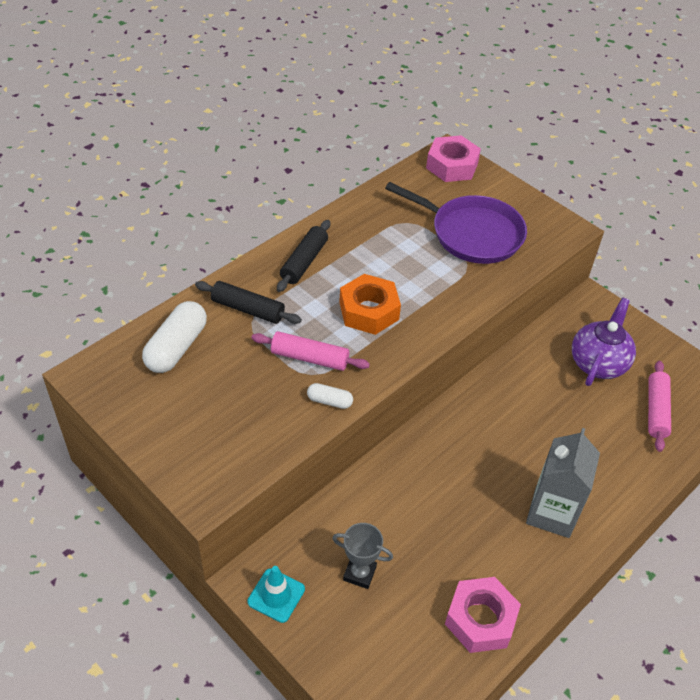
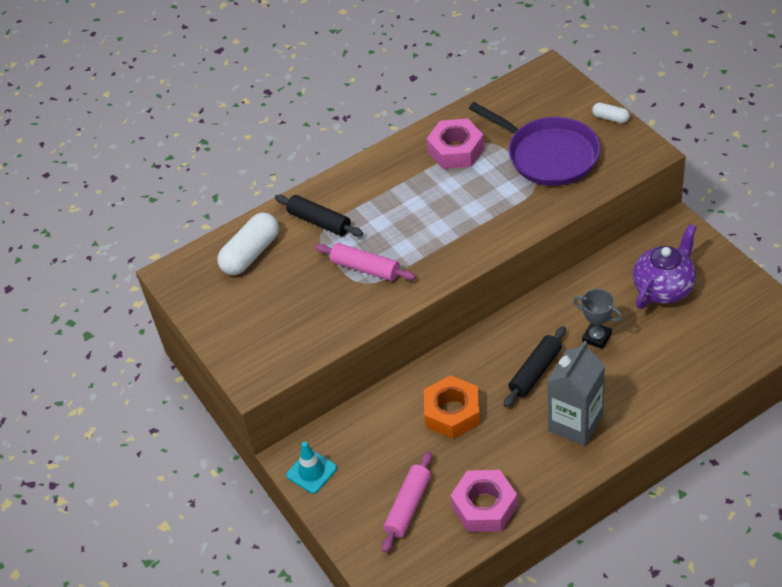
camera: 20 degrees right, 0 degrees up
(304, 262) = (380, 179): black rolling pin -> black rolling pin (535, 372)
(329, 401) = (375, 307): white capsule -> white capsule (610, 118)
(359, 573) = (387, 460): grey trophy -> grey trophy (596, 337)
(369, 311) = (429, 227): orange nut -> orange nut (452, 412)
(452, 166) = (548, 84): pink nut -> pink nut (456, 150)
(656, 410) = (709, 337): pink rolling pin -> pink rolling pin (408, 506)

